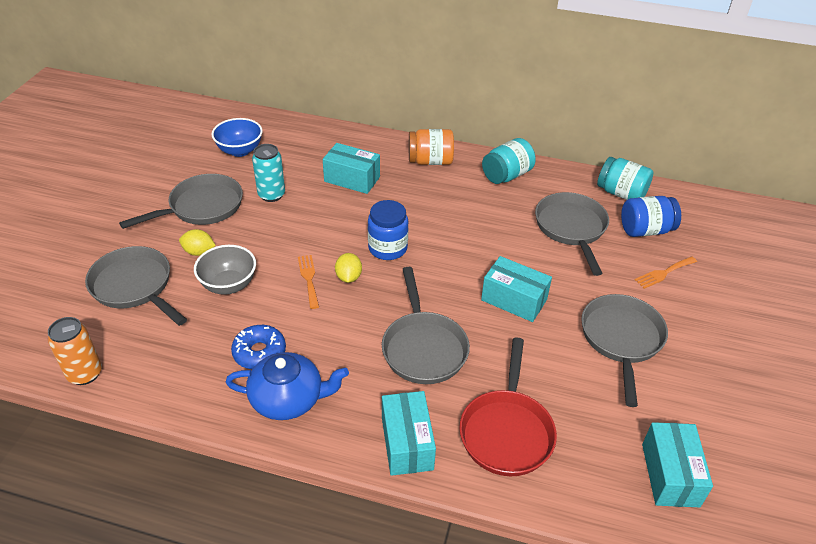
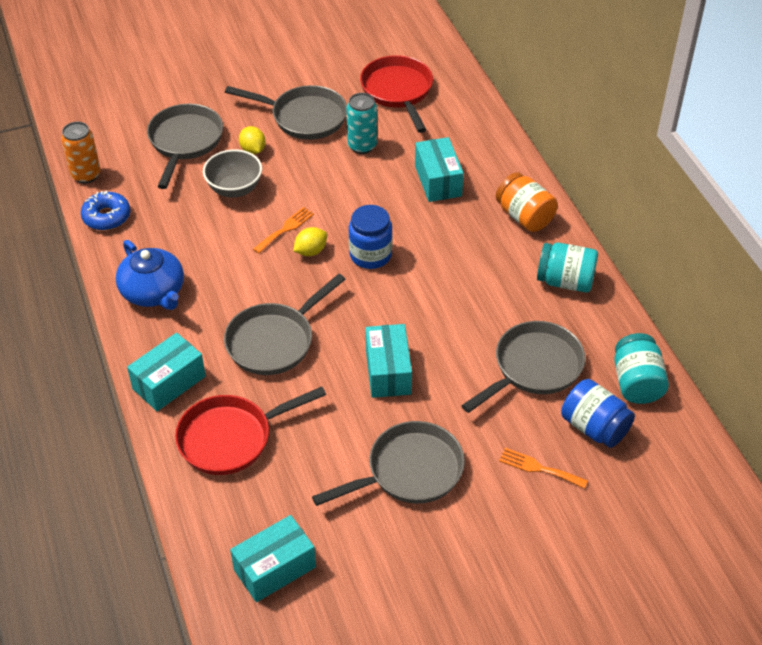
camera: 55 degrees right, 5 degrees up
(240, 151) = (398, 91): blue bowl -> red pan
(259, 352) = (183, 249): blue donut -> blue donut (106, 217)

